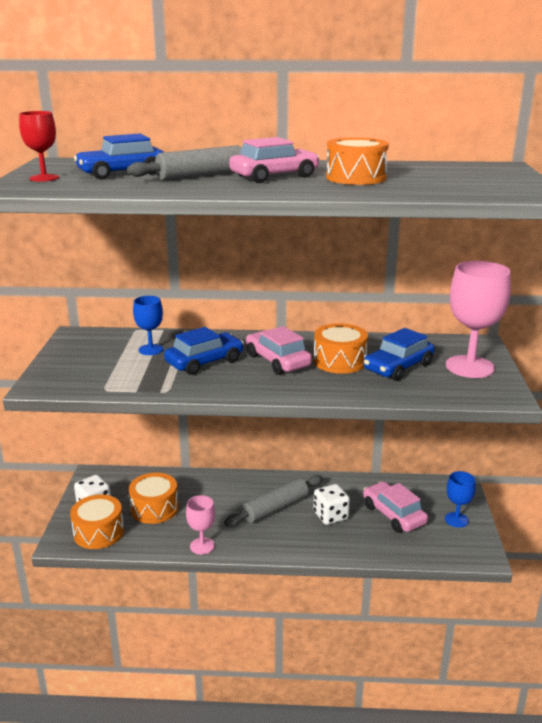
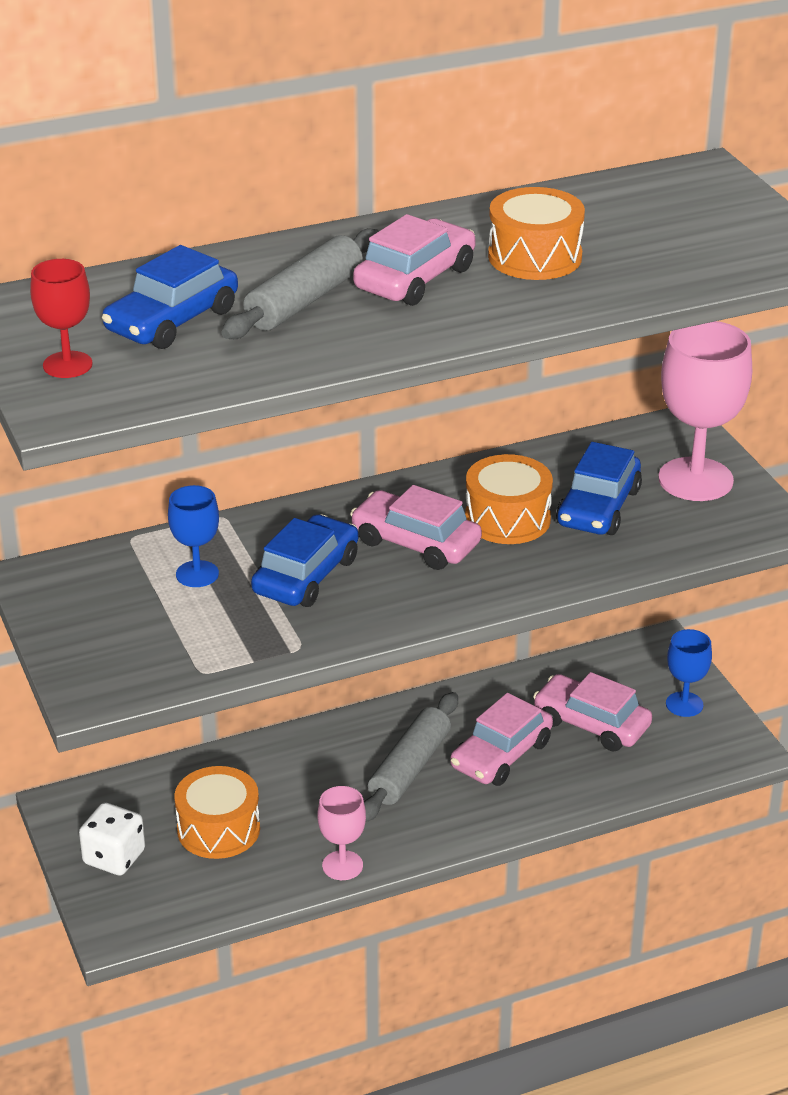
camera: 25 degrees left, 10 degrees up
(98, 532) = (161, 897): orange drum -> none
(330, 516) = (501, 755): white dice -> pink car

